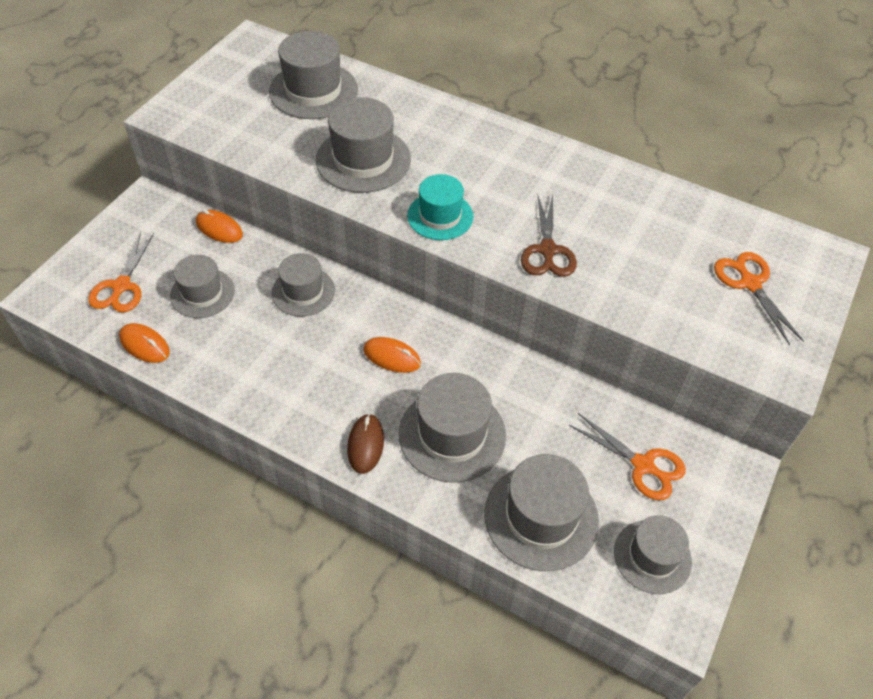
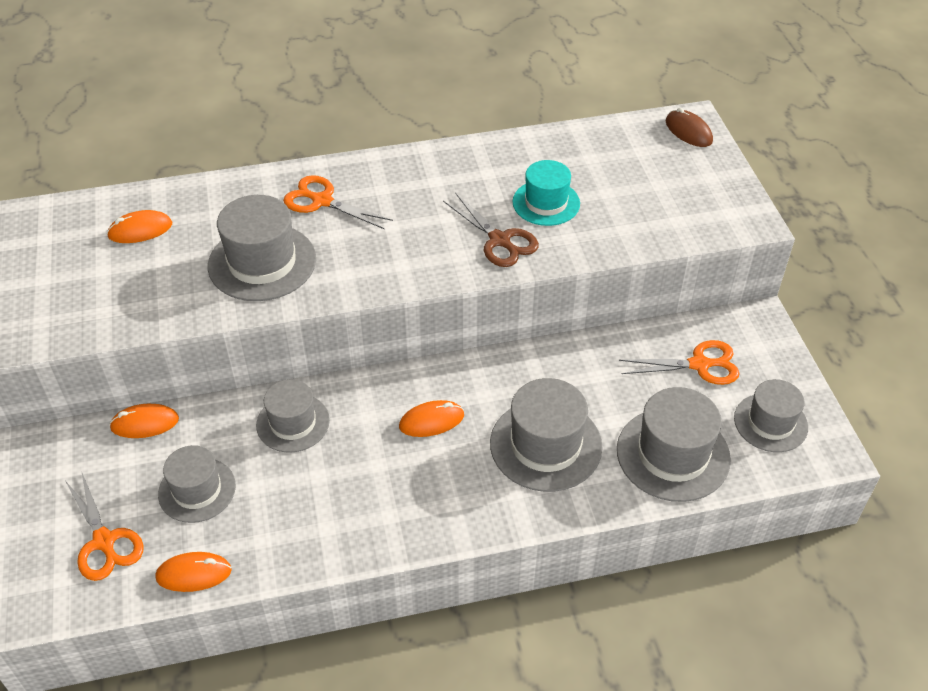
camera: 40 degrees left, 5 degrees down
(313, 90) = (140, 230): grey hat -> orange mouse
(365, 445) = (489, 504): brown mouse -> brown mouse (688, 131)
(440, 216) = (384, 267): turquoise hat -> turquoise hat (546, 203)
(750, 283) = (664, 173): orange scissors -> orange scissors (322, 201)

